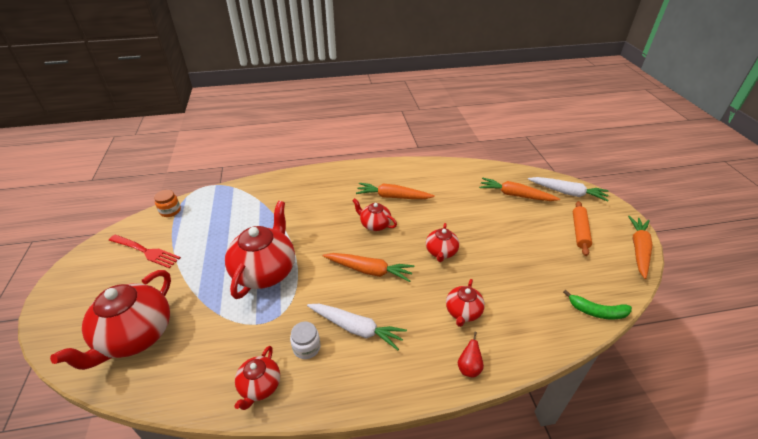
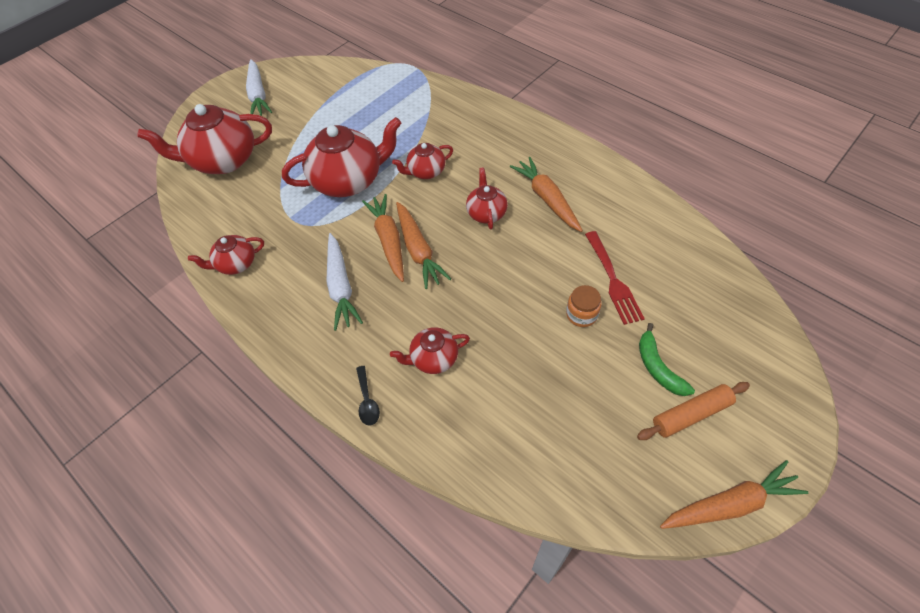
camera: 55 degrees right, 15 degrees up
(146, 251) = (301, 97): red fork -> red fork (613, 280)
(170, 211) = (356, 71): orange jar -> orange jar (581, 314)
(306, 347) = (293, 266): white jar -> none
(441, 252) = (502, 292): red teapot -> red teapot (425, 172)
(469, 368) = (367, 401): red pear -> black spoon
(516, 195) = (687, 309): orange carrot -> orange carrot (389, 241)
(567, 193) = (764, 364): white carrot -> white carrot (258, 94)
(597, 312) = (552, 492): green banana -> green banana (658, 368)

